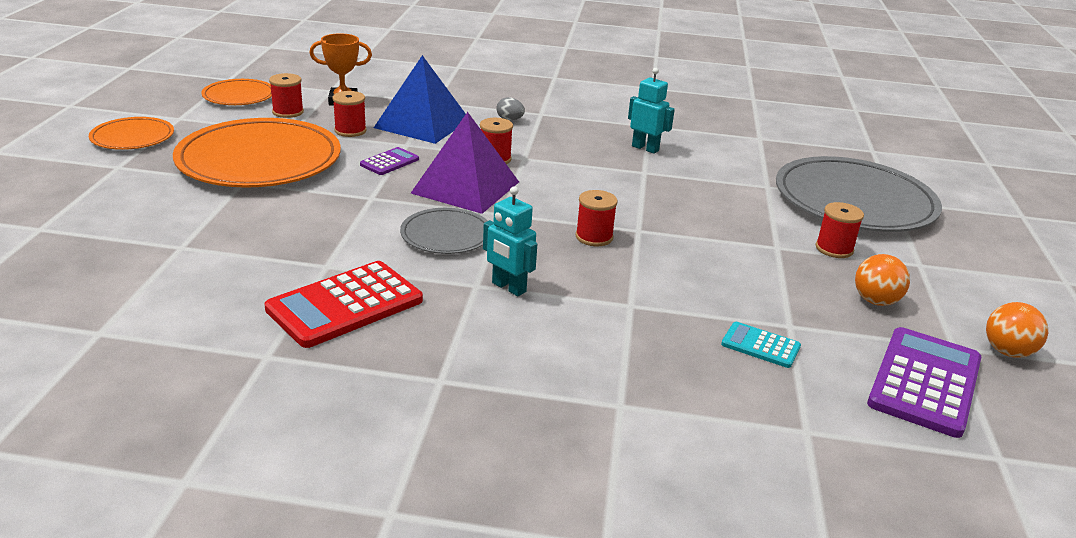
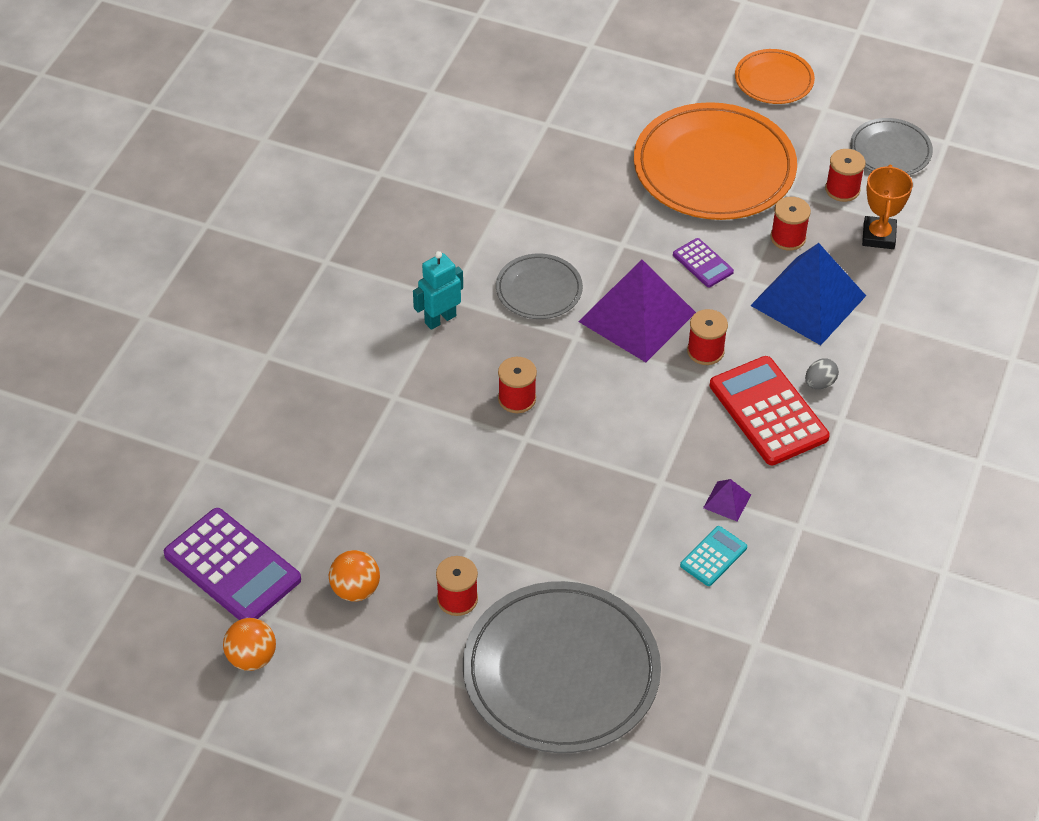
camera: 105 degrees right, 20 degrees up
(239, 96) = (890, 151): orange plate -> grey plate
(345, 305) = (436, 216): red calculator -> red calculator (768, 411)
(645, 148) = (727, 501): turquoise robot -> purple pyramid
(760, 345) = (312, 469): turquoise calculator -> turquoise calculator (713, 556)

